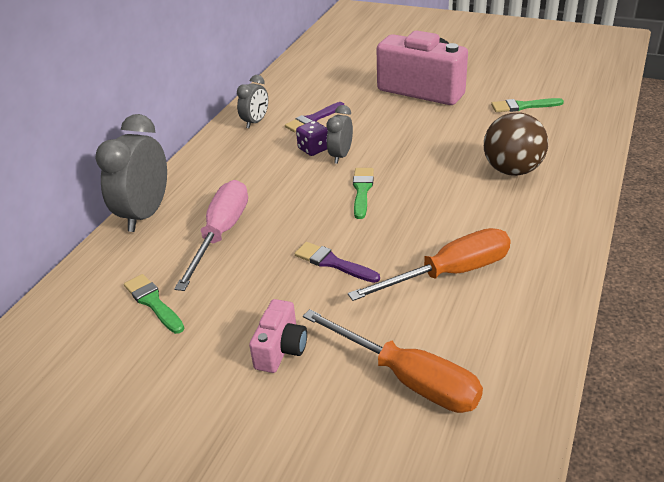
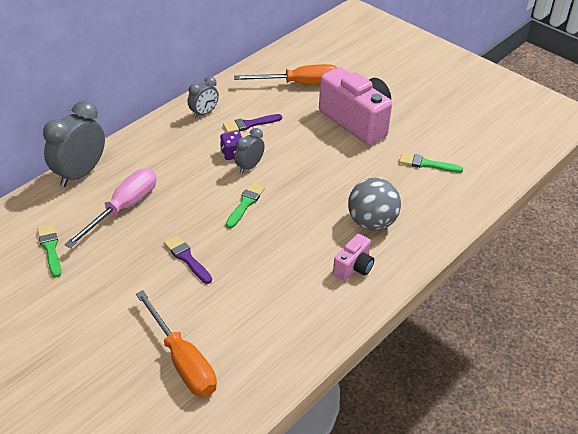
camera: 15 degrees right, 5 degrees up
(281, 349) = (114, 312): pink camera -> pink camera (354, 267)
(449, 273) = (262, 294): orange screwdriver -> orange screwdriver (300, 84)
(512, 170) = (371, 222): brown ball -> grey ball

